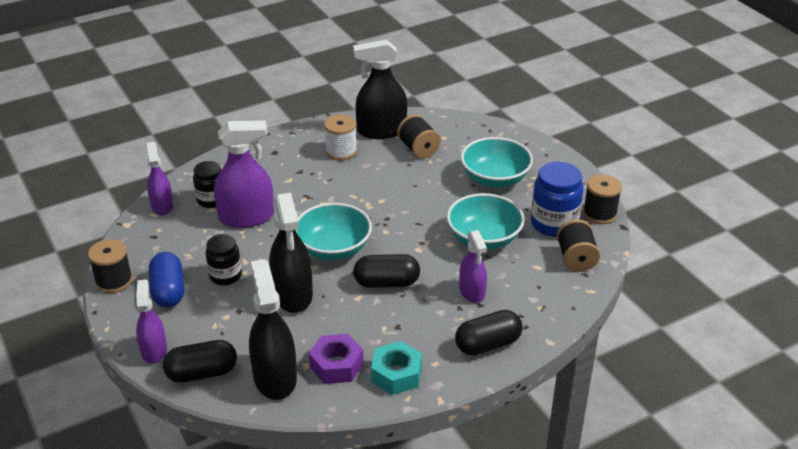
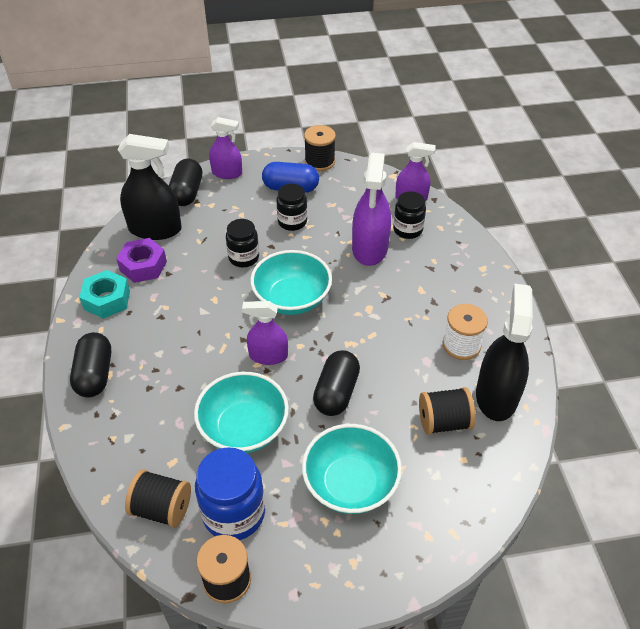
camera: 110 degrees right, 10 degrees up
(293, 294) = (244, 258): black spray bottle -> black jar
(386, 283) = (222, 325): black capsule -> black capsule (336, 393)
(472, 292) = (170, 387): purple spray bottle -> purple spray bottle (268, 356)

